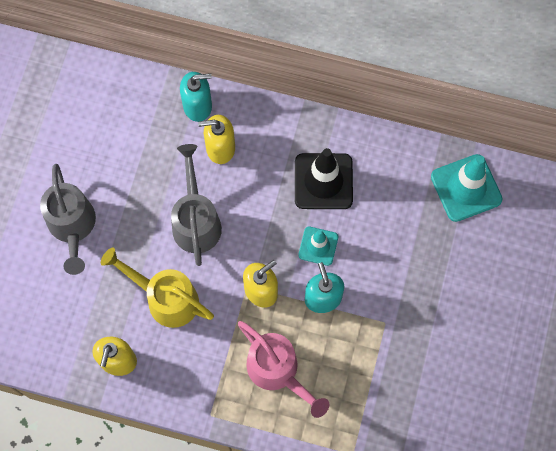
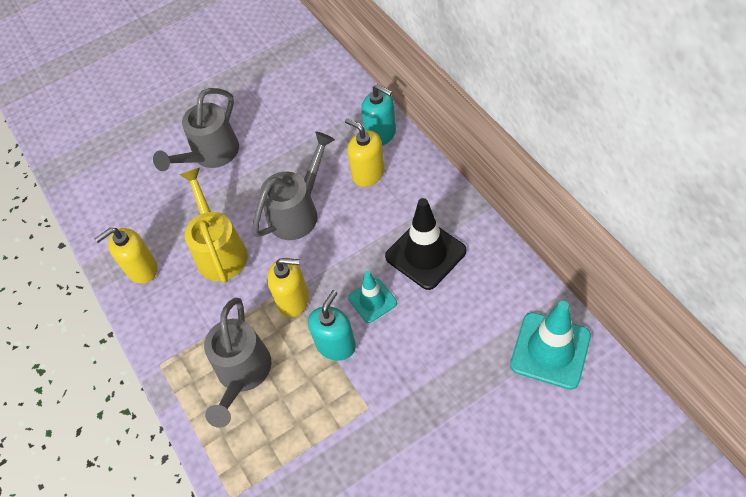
camera: 50 degrees right, 15 degrees down
(278, 371) = (242, 374): pink watering can -> grey watering can

